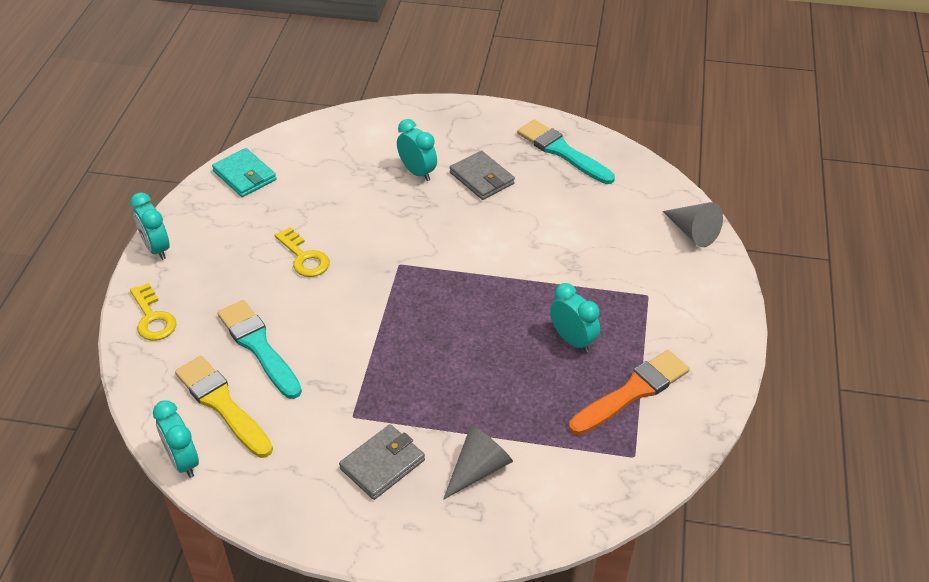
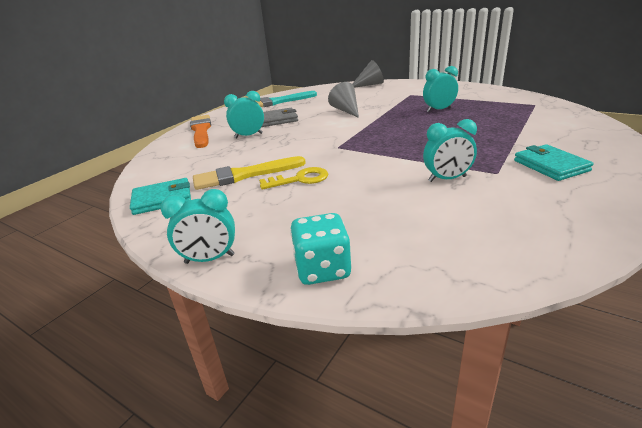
camera: 65 degrees left, 15 degrees down
(153, 318) = (322, 269): yellow key -> turquoise dice
(183, 461) = (560, 262): turquoise clock -> turquoise clock (447, 179)
(222, 404) = (474, 232): yellow brush -> yellow brush (244, 175)
(258, 346) = (400, 207): turquoise brush -> none
(382, 464) = (550, 165): grey wallet -> turquoise wallet
(478, 469) = (551, 138): grey cone -> grey cone (346, 110)
(632, 392) = (484, 101): orange brush -> orange brush (201, 130)

